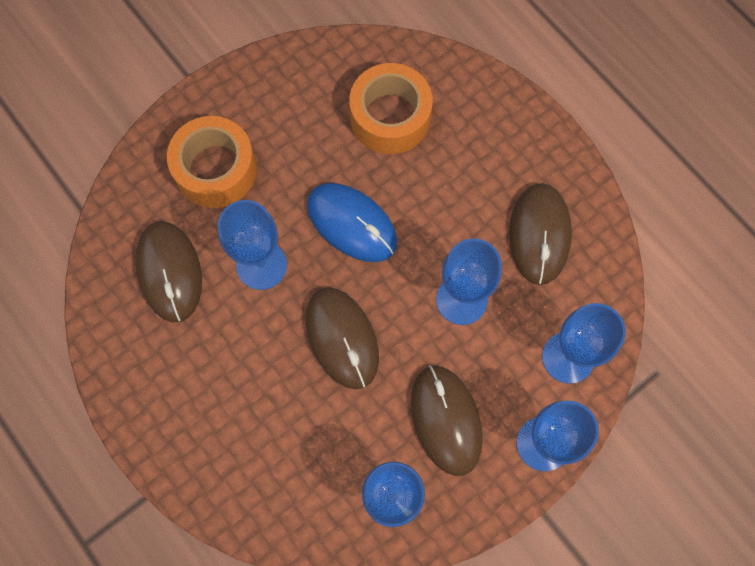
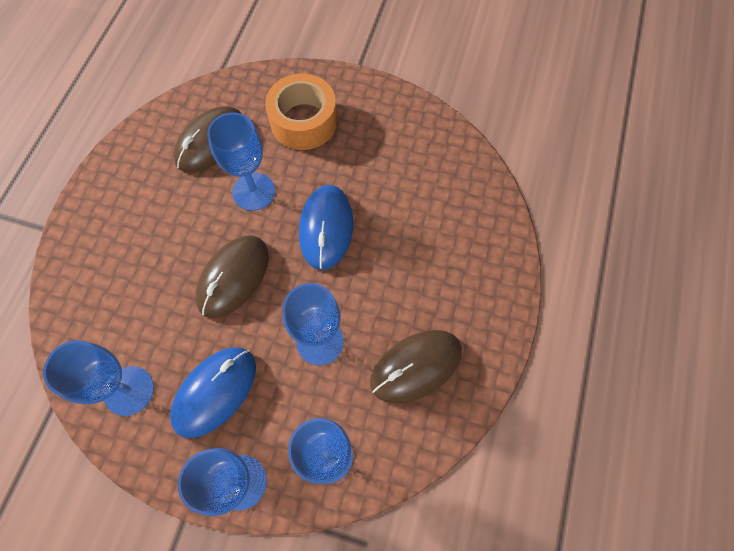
camera: 55 degrees right, 5 degrees down
(390, 117) = (428, 201): orange tape -> none
(446, 420) = (215, 392): brown mouse -> blue mouse

